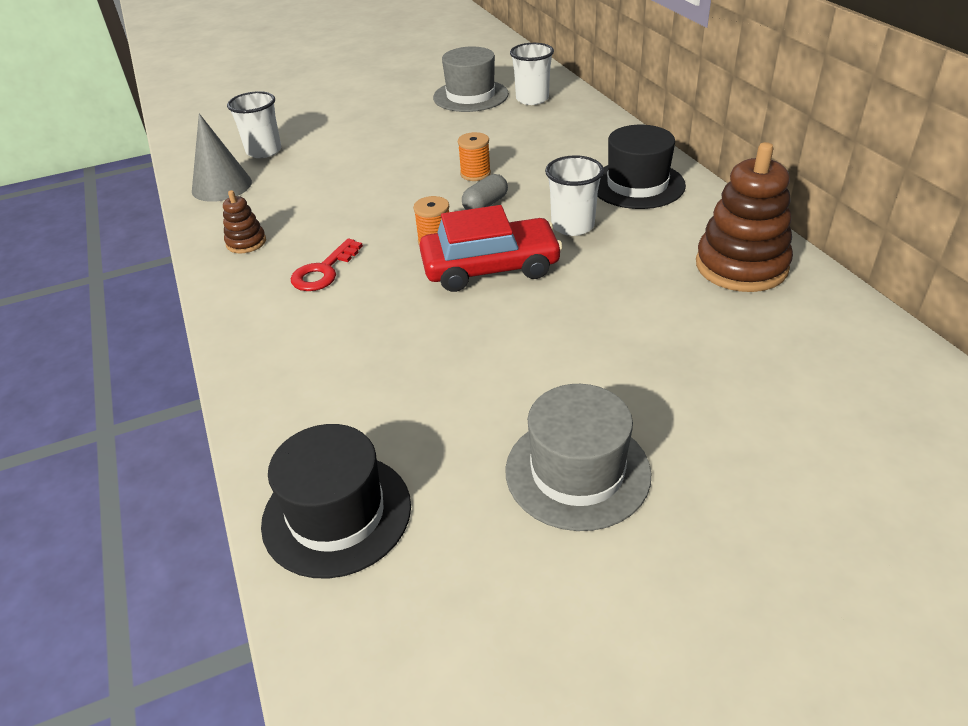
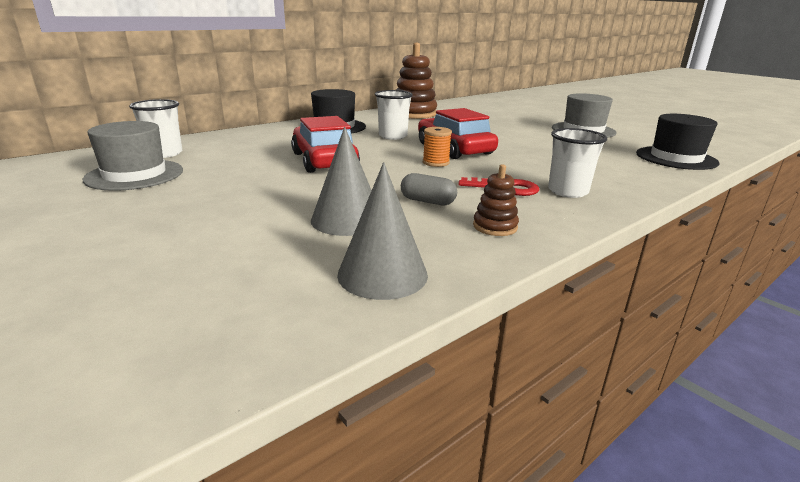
camera: 110 degrees left, 15 degrees down
(264, 151) = (265, 268): white cup -> white cup (568, 191)
(313, 179) = (347, 219): none -> grey cone
(475, 174) = (324, 160): orange spool -> red car
(485, 204) = (375, 155): grey capsule -> grey capsule (427, 201)

